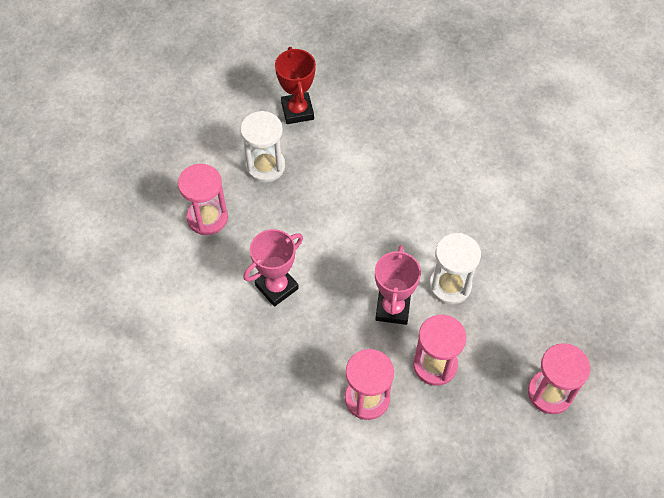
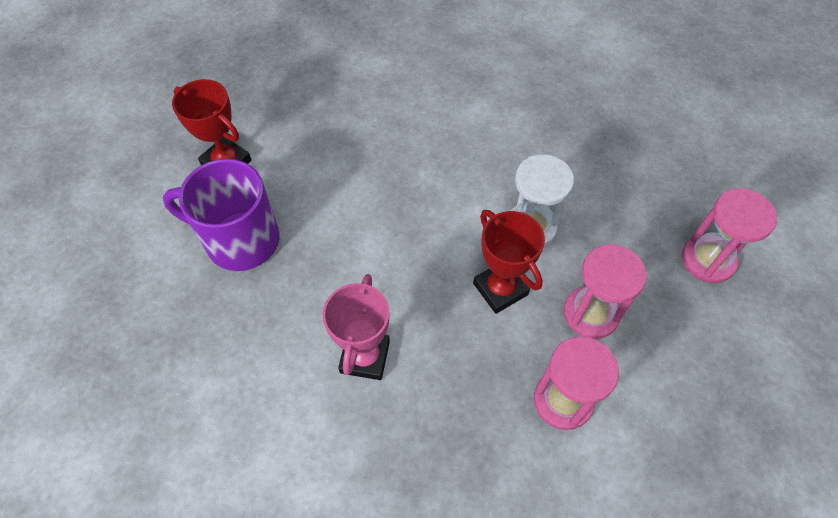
camera: 40 degrees left, 0 degrees up
(207, 218) = (220, 339): pink hourglass -> none
(265, 166) = (240, 240): white hourglass -> purple mug
(393, 308) = (500, 289): pink trophy -> red trophy

